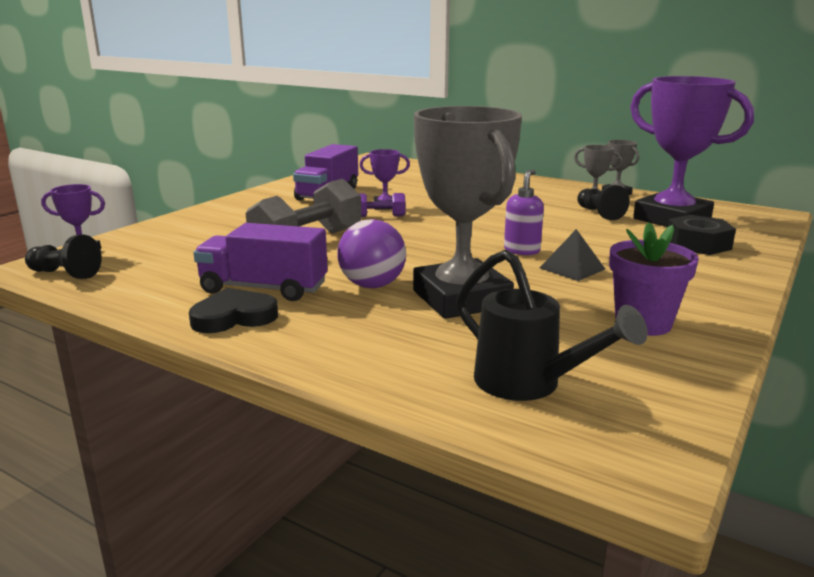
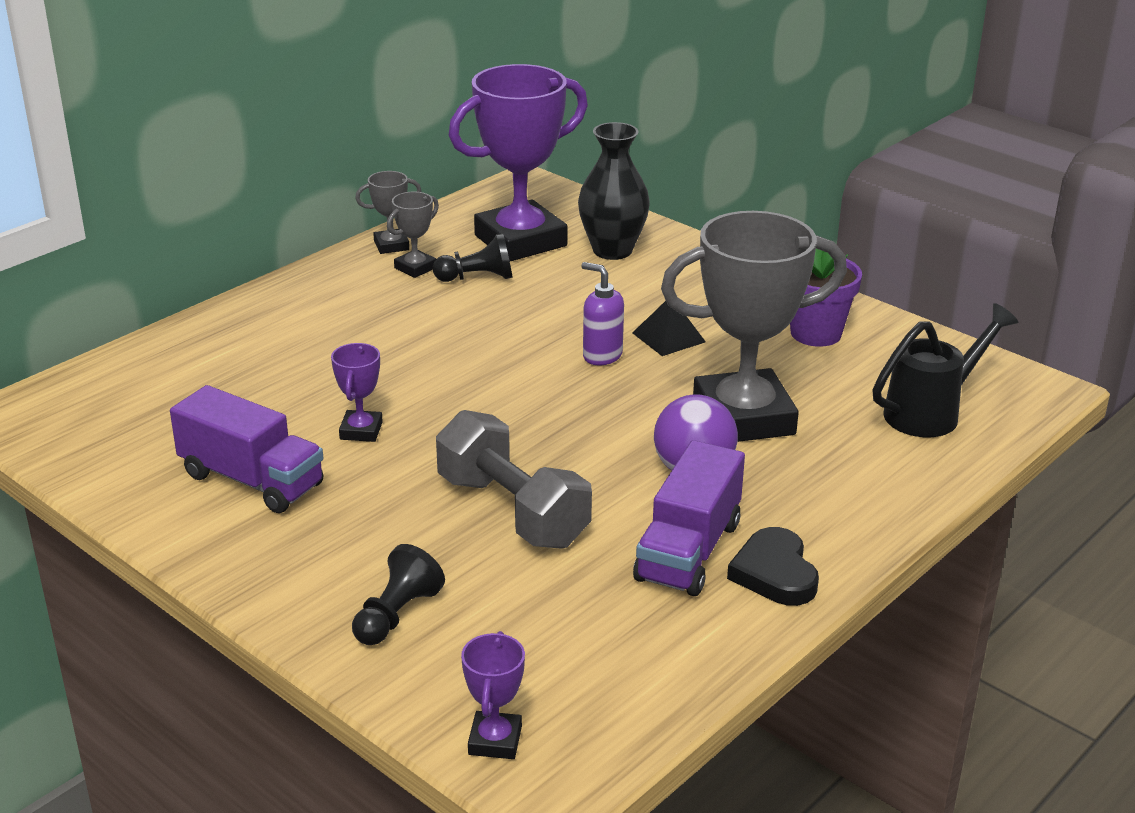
camera: 80 degrees left, 10 degrees up
(65, 274) = (591, 744): black pawn -> black pawn (396, 615)
(379, 216) = (414, 440): purple dumbbell -> none
(698, 244) = (612, 250): black nut -> black vase

